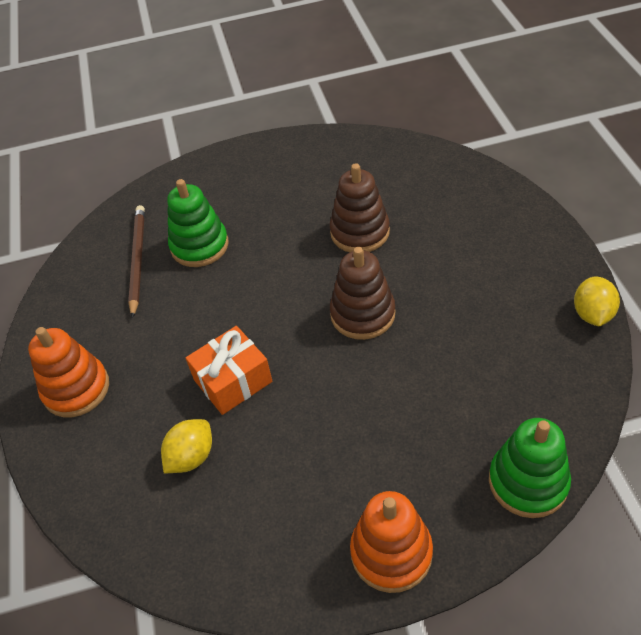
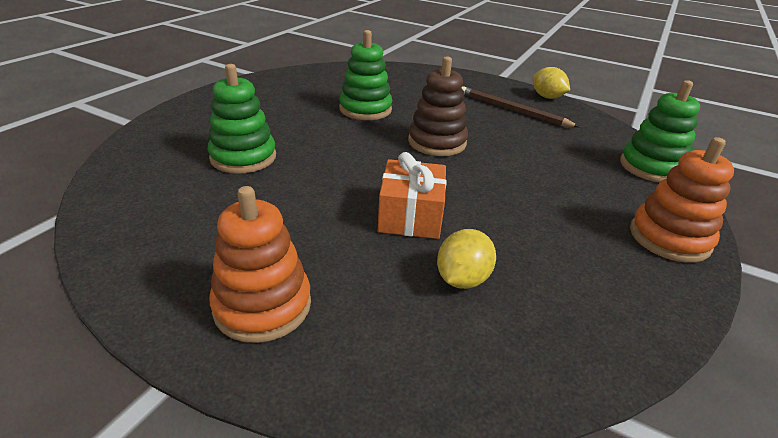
camera: 55 degrees left, 15 degrees down
(137, 260) = (188, 188): brown pencil -> brown pencil (512, 110)
(191, 457) = (462, 279): yellow lemon -> yellow lemon turned 45 degrees clockwise
(360, 232) = (365, 109): brown stacking toy -> green stacking toy

